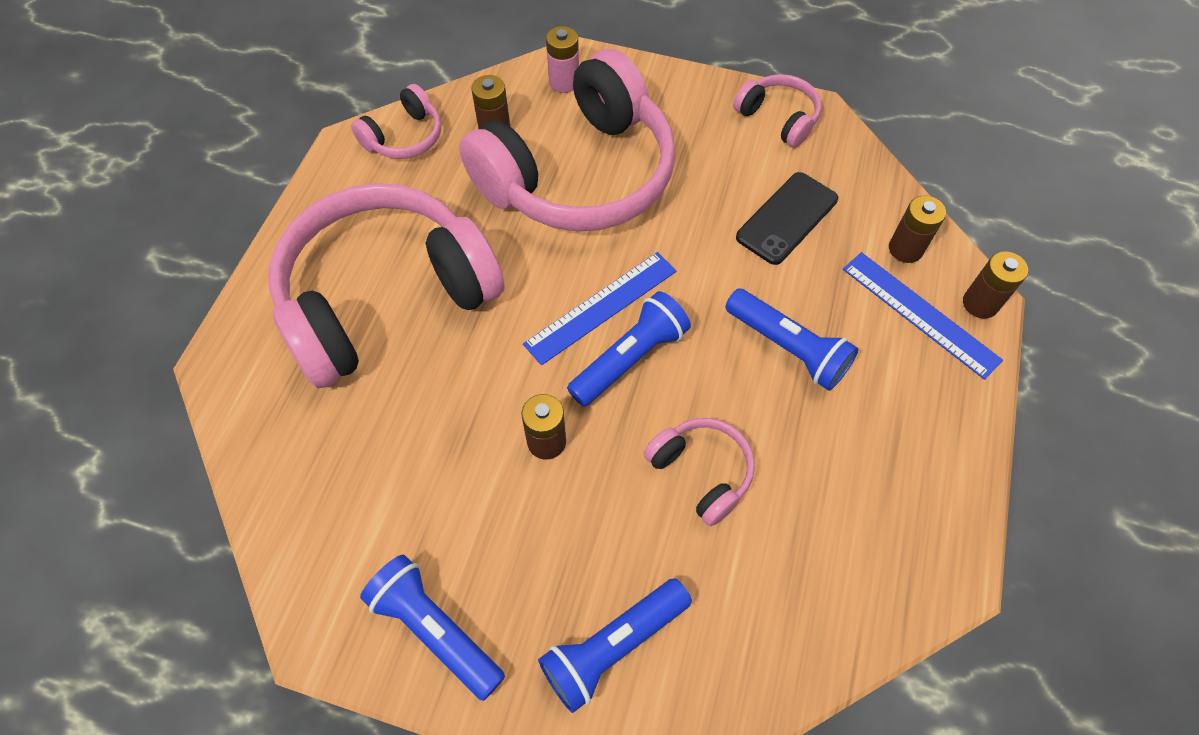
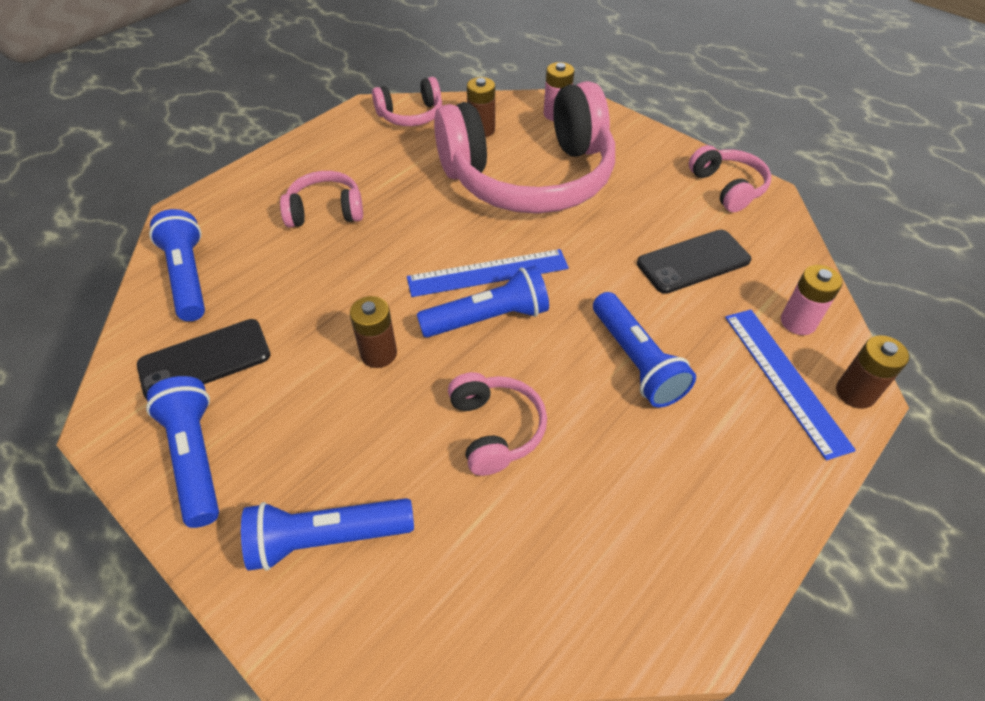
camera: 25 degrees right, 10 degrees down
(285, 438) = (188, 277): none -> blue flashlight
(372, 525) = (205, 360): none -> black phone
(386, 298) = (325, 211): pink headphones -> pink headphones, size x0.44
(905, 249) = (798, 322): brown battery -> pink battery

